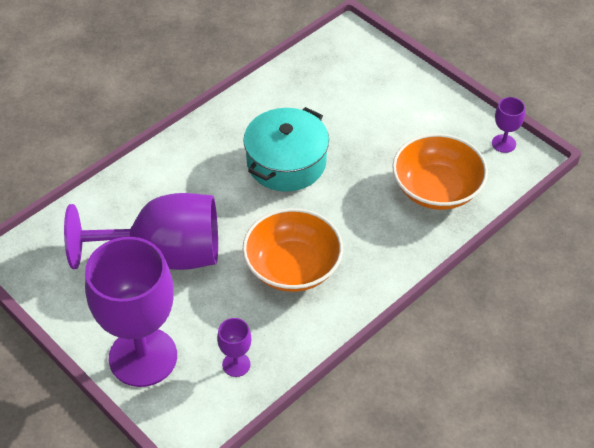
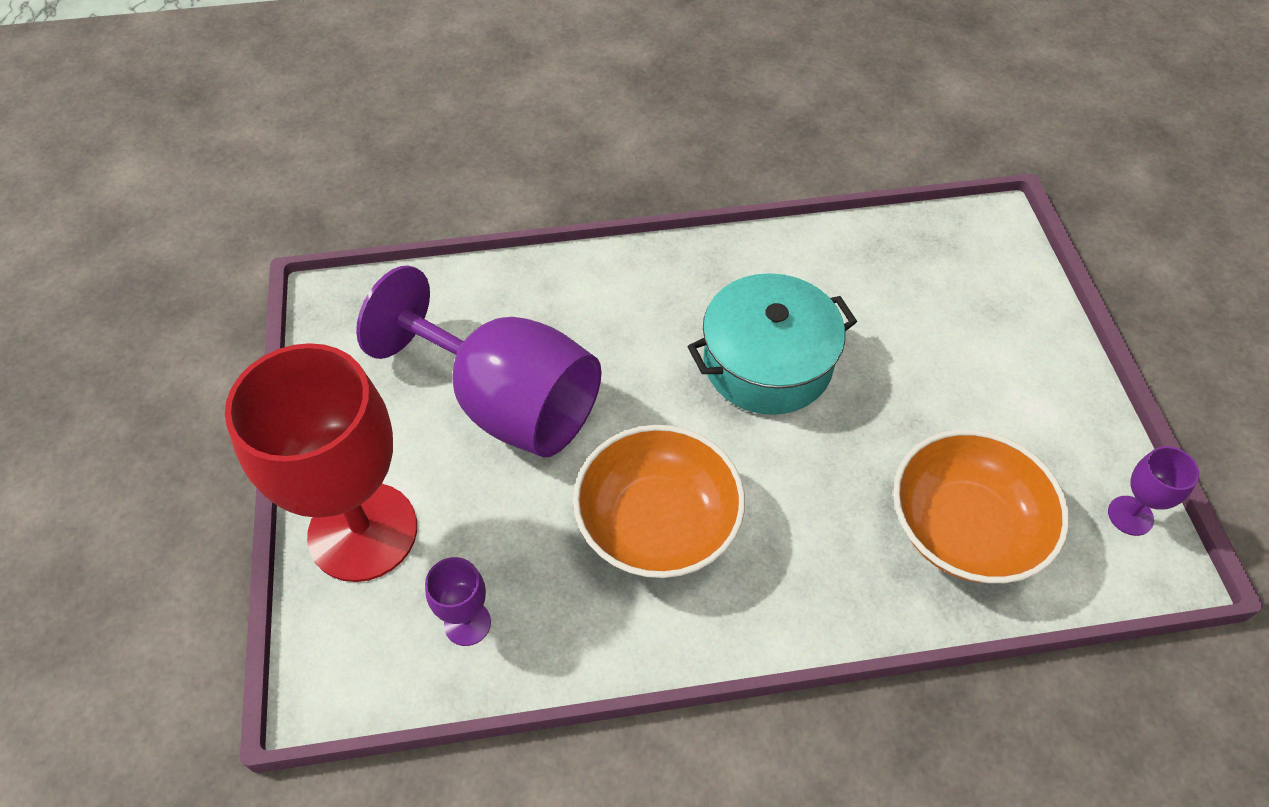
camera: 35 degrees right, 5 degrees up
(143, 357) = (363, 531): purple goblet -> red goblet

